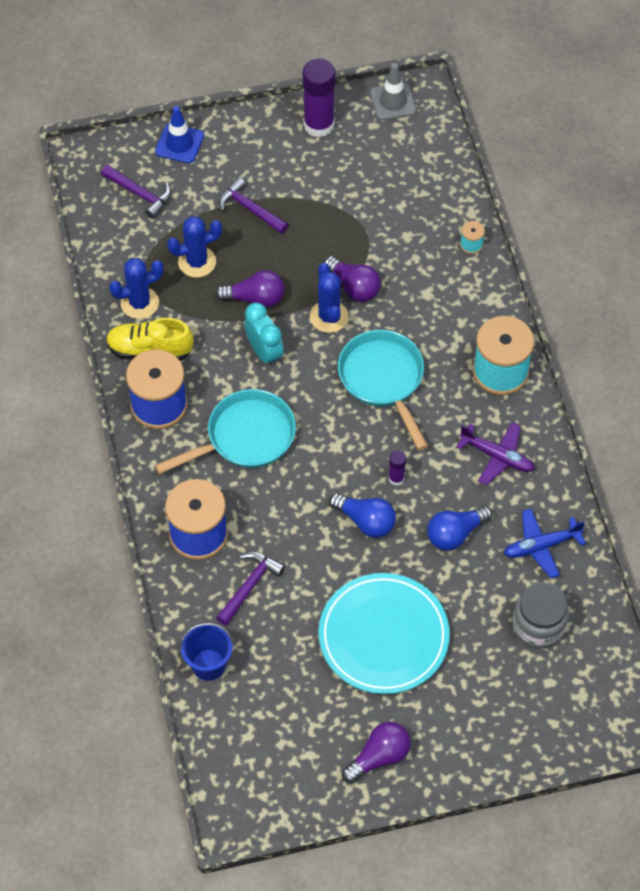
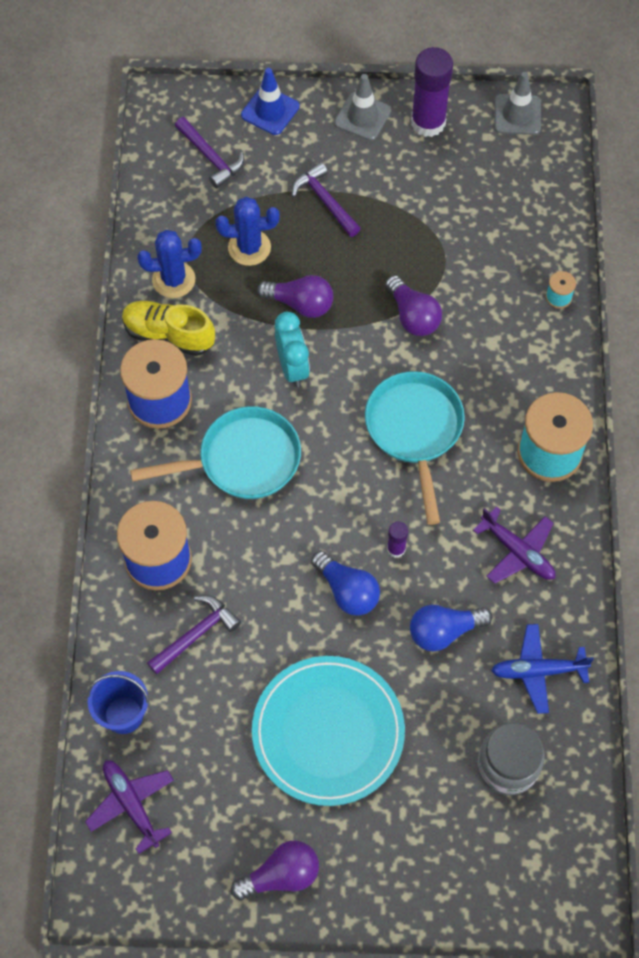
camera: 15 degrees right, 5 degrees up
(237, 733) = (131, 804): none -> purple plane
(261, 132) = (362, 117): none -> grey traffic cone
(329, 317) = (375, 343): blue cactus -> none

